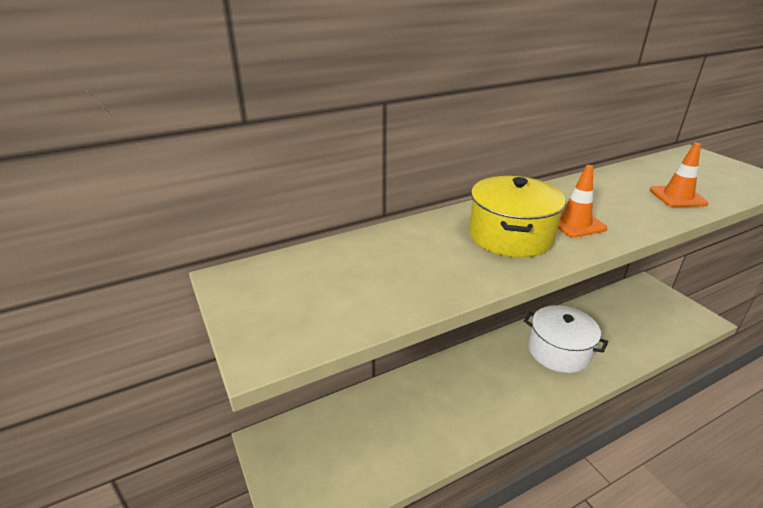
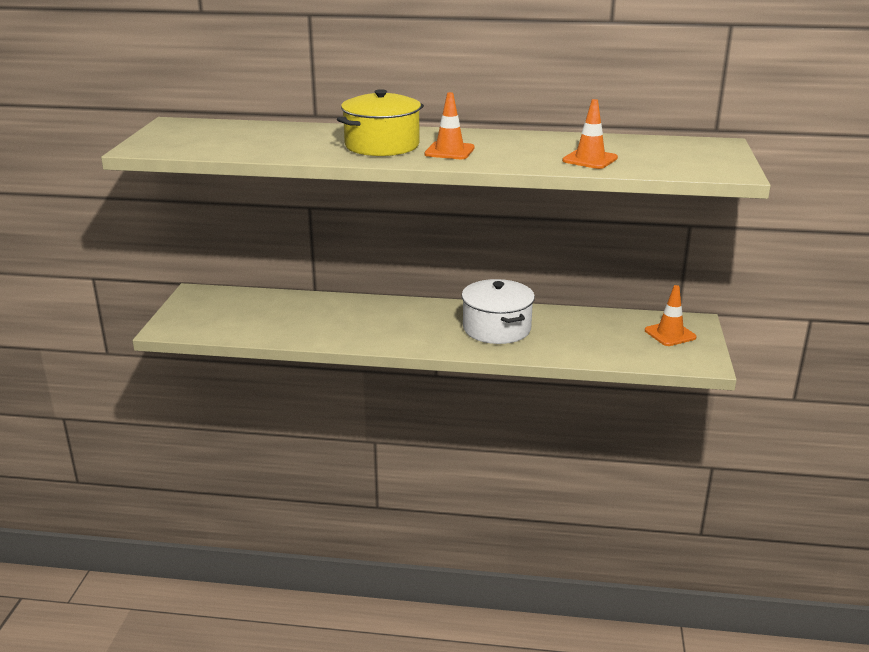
camera: 35 degrees right, 5 degrees down
(652, 302) = (670, 334): none -> orange traffic cone

